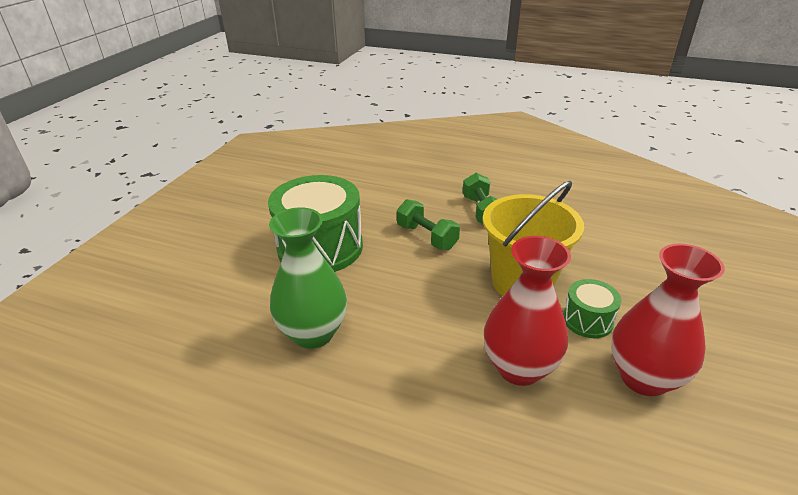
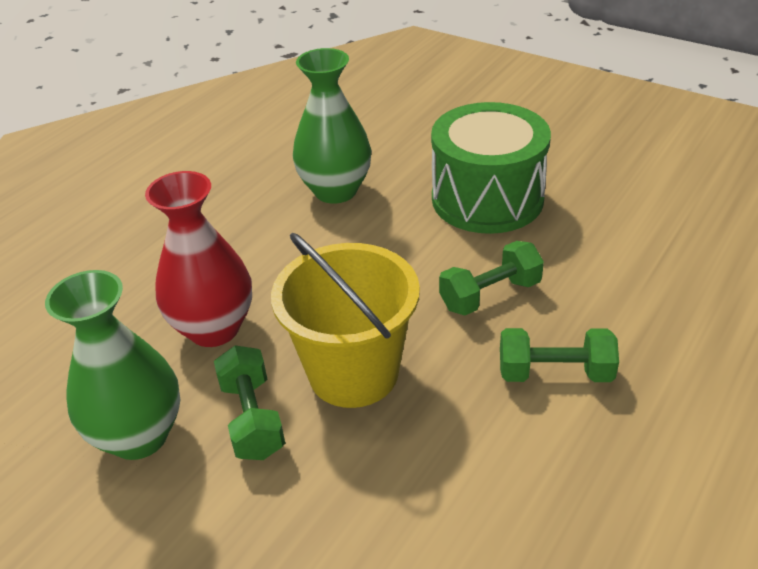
camera: 105 degrees right, 5 degrees up
(587, 320) = (253, 419): green drum -> green dumbbell
(643, 378) = (139, 436): red vase -> green vase

